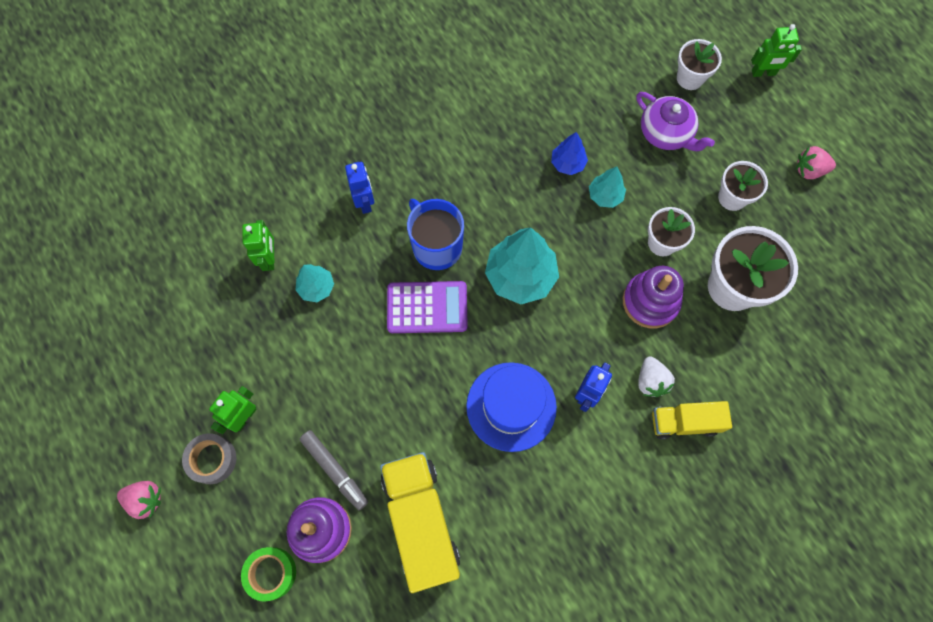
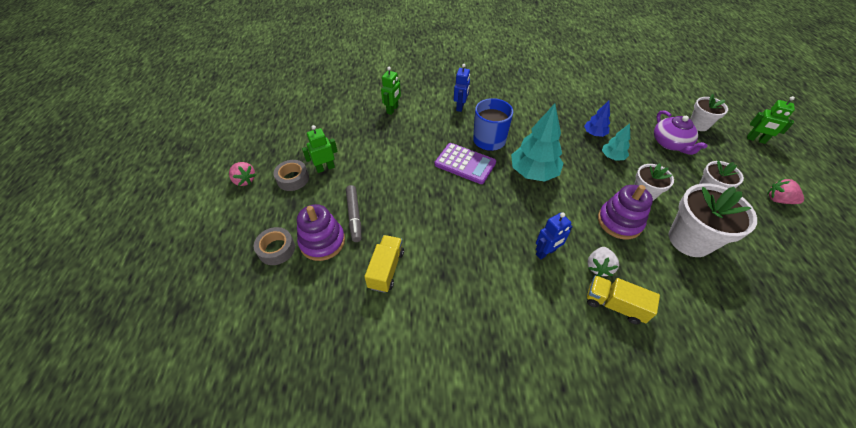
camera: 30 degrees right, 20 degrees down
(271, 573) = (276, 249): green tape -> grey tape
(316, 287) = (408, 130): turquoise tree -> none
(421, 521) = (386, 269): yellow truck -> yellow truck, size x0.59
(511, 406) = (487, 235): blue hat -> none

